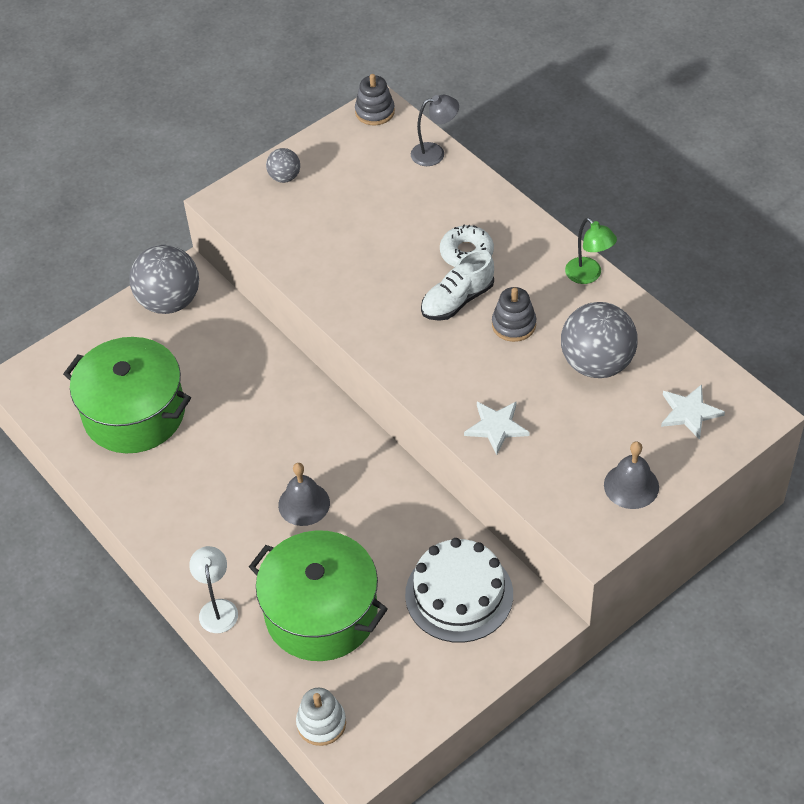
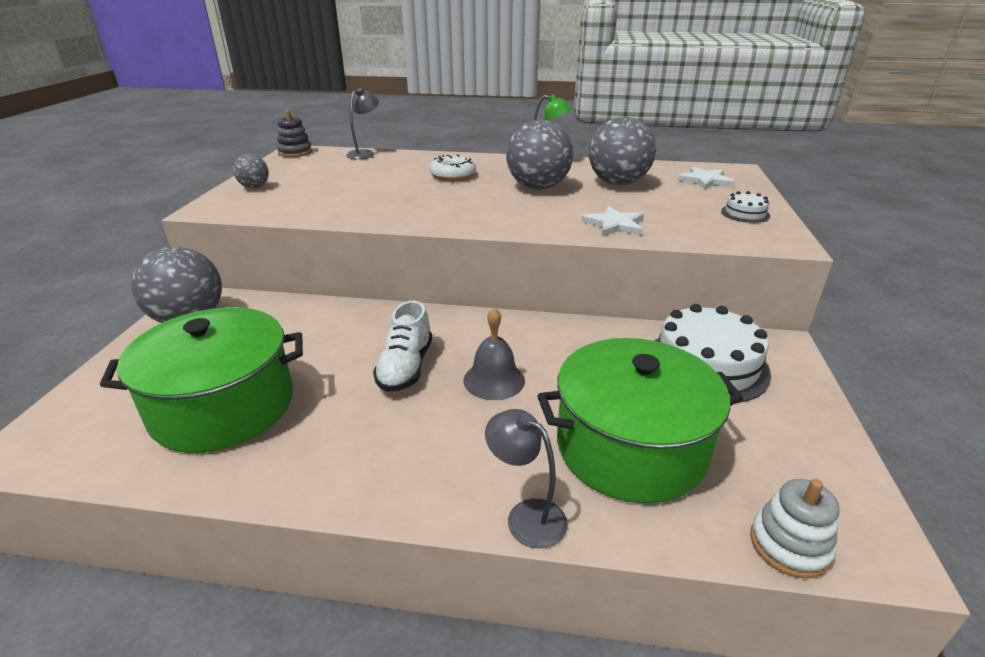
camera: 45 degrees left, 20 degrees down
(217, 608) = (526, 516): white lamp -> grey lamp
(457, 300) = (481, 191): white shoe -> white shoe (405, 367)
(513, 325) = (538, 187): grey stacking toy -> grey ball
(631, 486) = (745, 213): grey bell -> white cake

